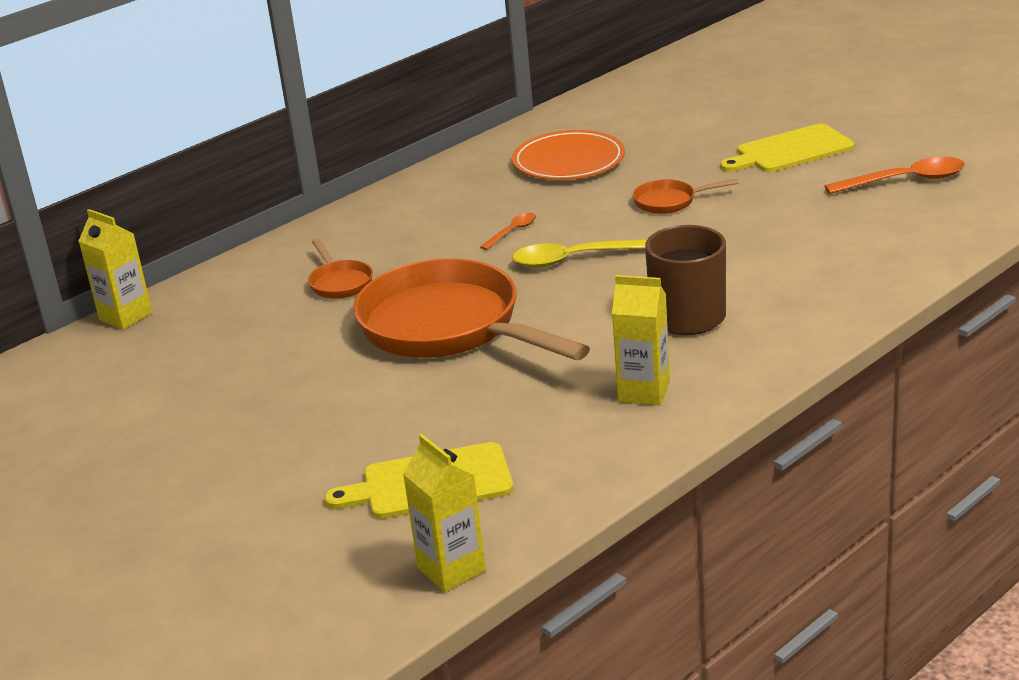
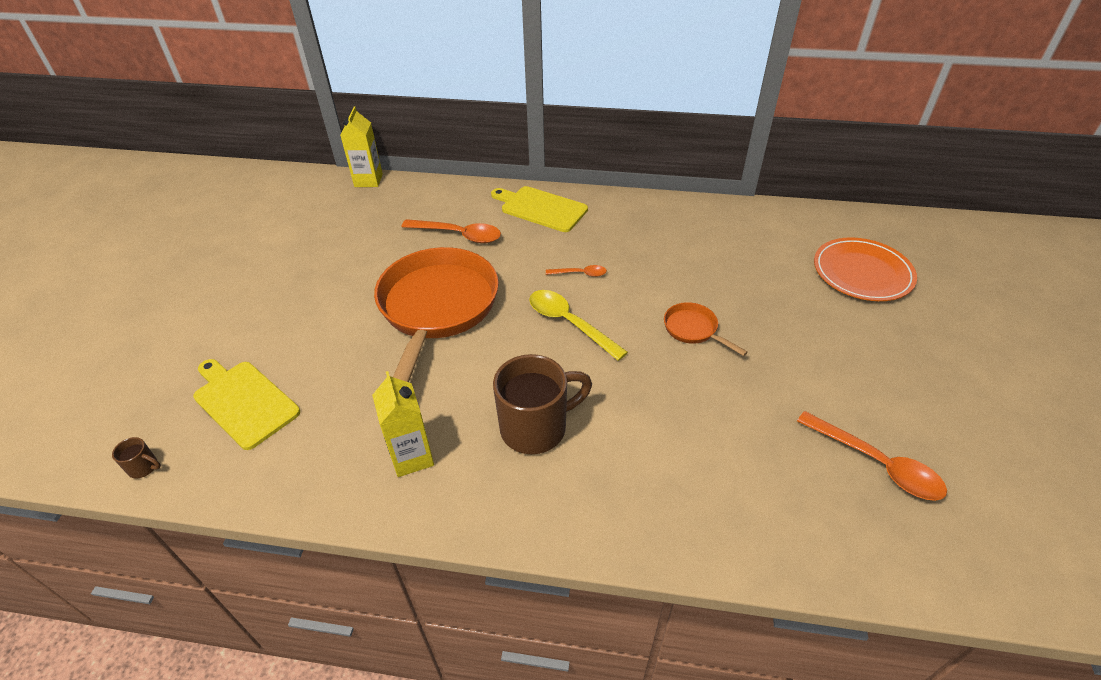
camera: 50 degrees right, 15 degrees up
(340, 282) = (459, 235): orange pan -> orange spoon
(451, 569) = (144, 467): yellow carton -> brown mug
(568, 161) = (699, 249): orange plate -> orange plate (862, 273)
(790, 150) = (844, 358): yellow cutting board -> yellow cutting board (541, 208)

